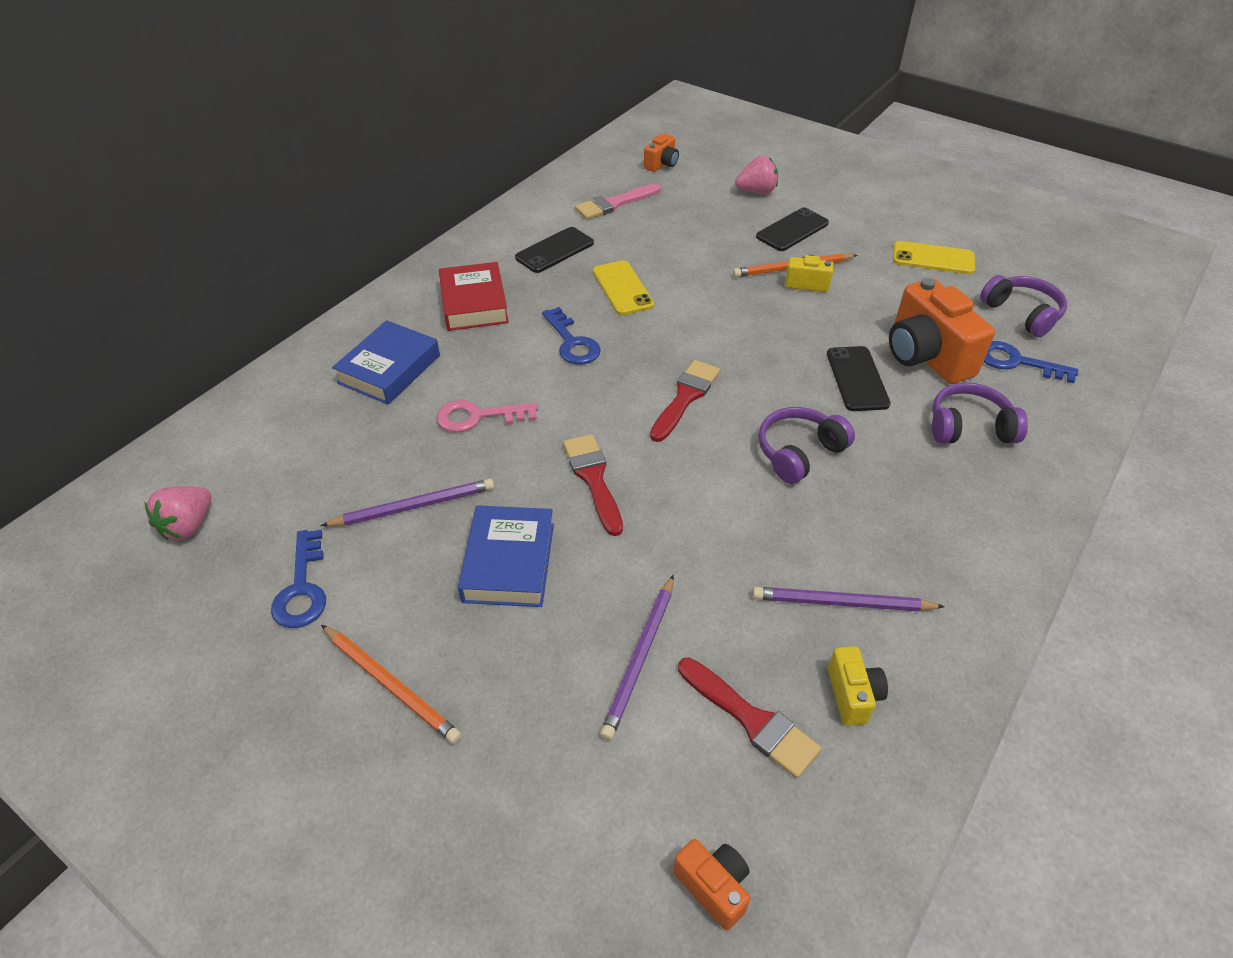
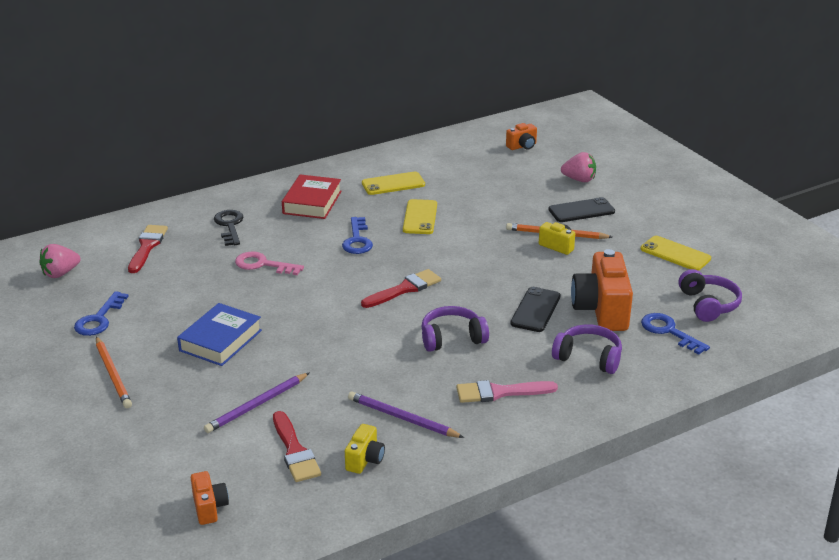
camera: 25 degrees right, 15 degrees down
(389, 369) = (229, 226): blue book -> black key
(414, 506) = (188, 299): purple pencil -> none
(554, 250) = (393, 184): black phone -> yellow phone
(593, 479) = (305, 315): red brush -> red brush (147, 247)
(614, 204) = (462, 164): pink brush -> pink brush (500, 392)

